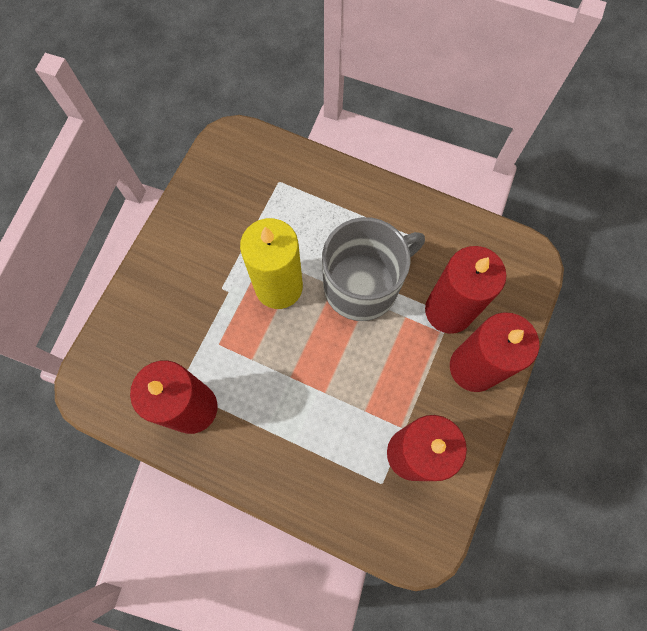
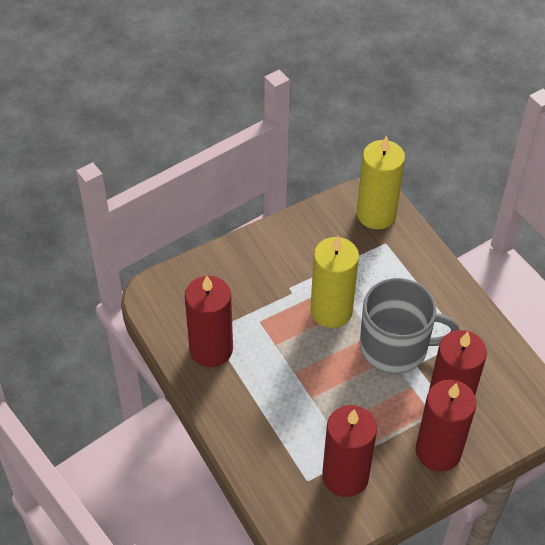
camera: 35 degrees right, 20 degrees down
(249, 156) = (376, 214): none -> yellow candle

